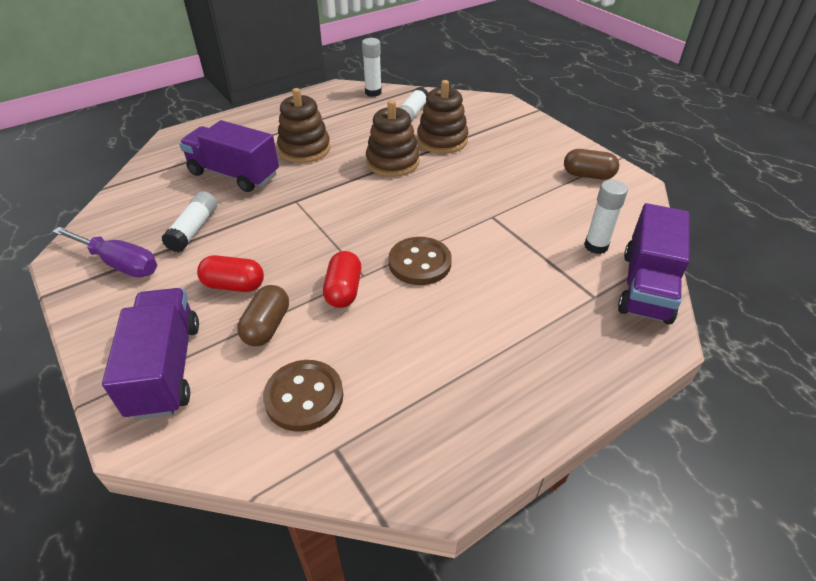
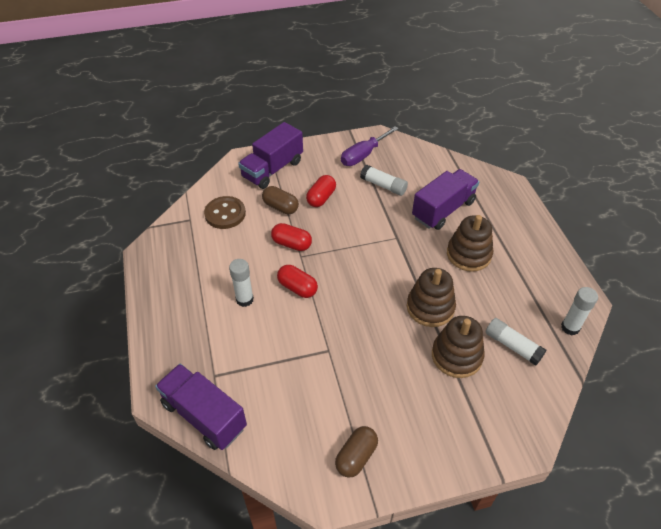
camera: 110 degrees right, 5 degrees up
(166, 368) = (272, 169): purple truck -> purple truck turned 120 degrees clockwise
(419, 263) = (297, 288): brown button -> red capsule
(596, 246) = (261, 406): white glue stick -> white glue stick (244, 299)

